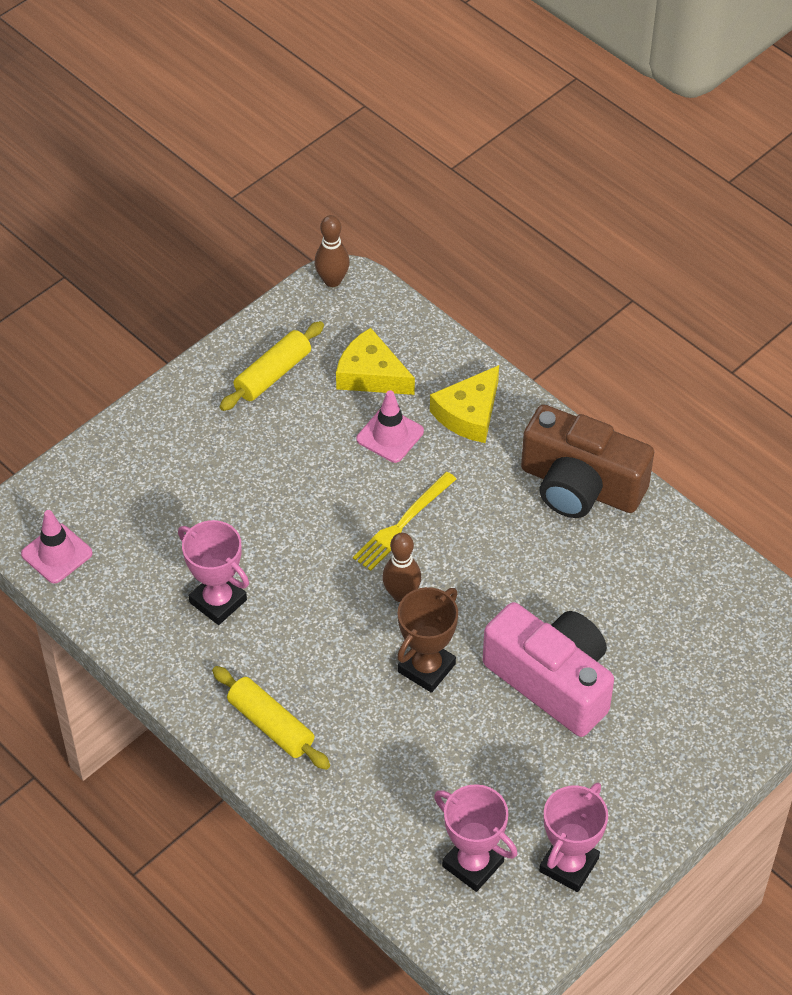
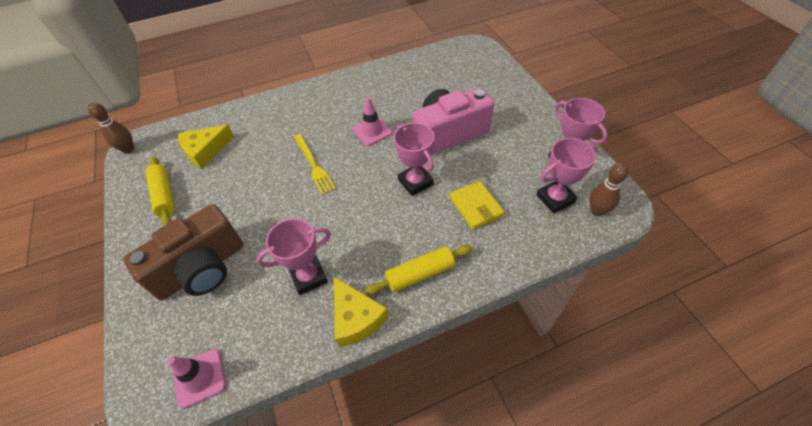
camera: 65 degrees left, 0 degrees up
(390, 435) = (252, 154): pink traffic cone -> pink traffic cone (372, 131)
(401, 594) = (360, 179): brown bowling pin -> brown bowling pin (597, 211)
(412, 760) = (475, 206): none -> yellow wallet
(426, 668) = (415, 182): brown trophy -> pink trophy
(469, 414) = (264, 118): yellow cheese -> yellow cheese (356, 318)
(580, 486) = (338, 91): brown camera -> brown camera (201, 268)

